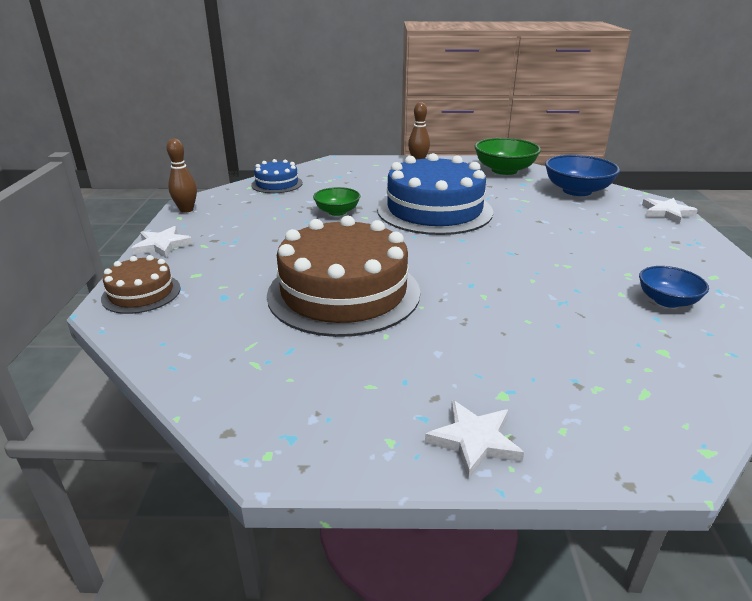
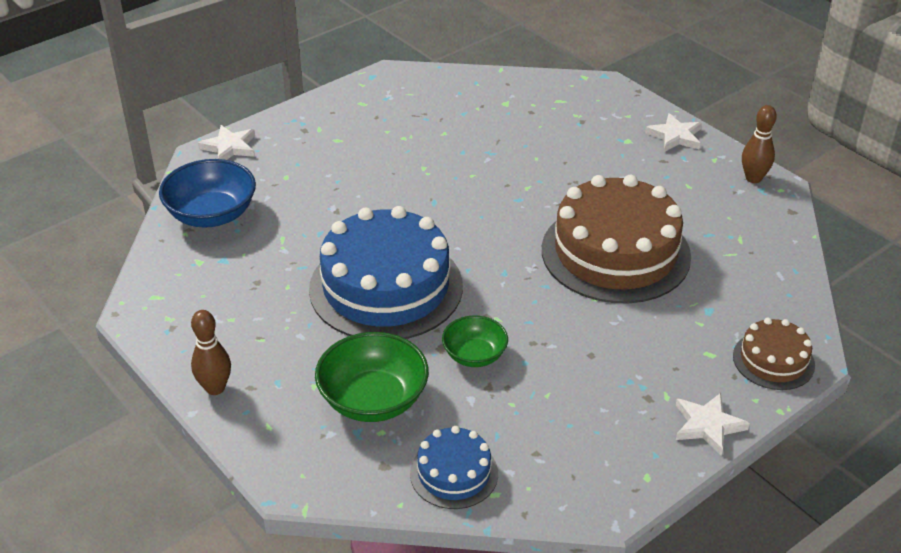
camera: 130 degrees left, 10 degrees up
(186, 210) = (625, 489): brown bowling pin -> brown bowling pin (753, 178)
(504, 170) = (180, 293): green bowl -> green bowl (373, 400)
(667, 301) = (431, 114): blue bowl -> none

